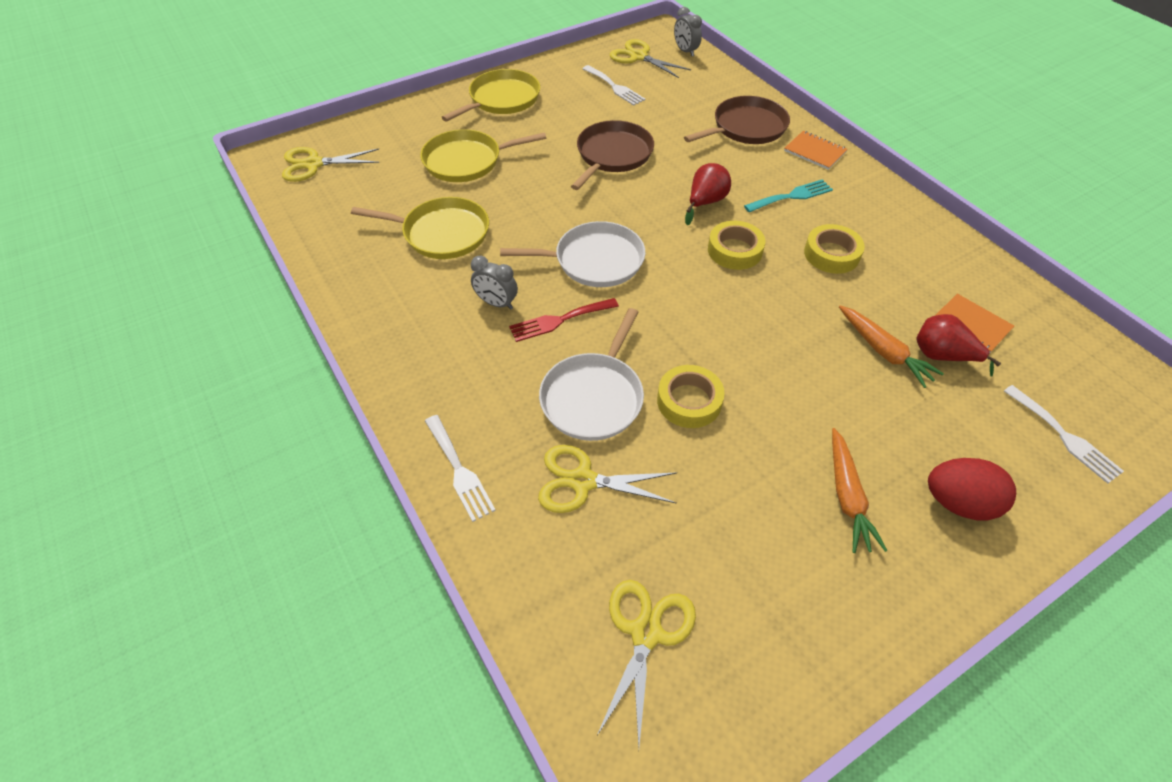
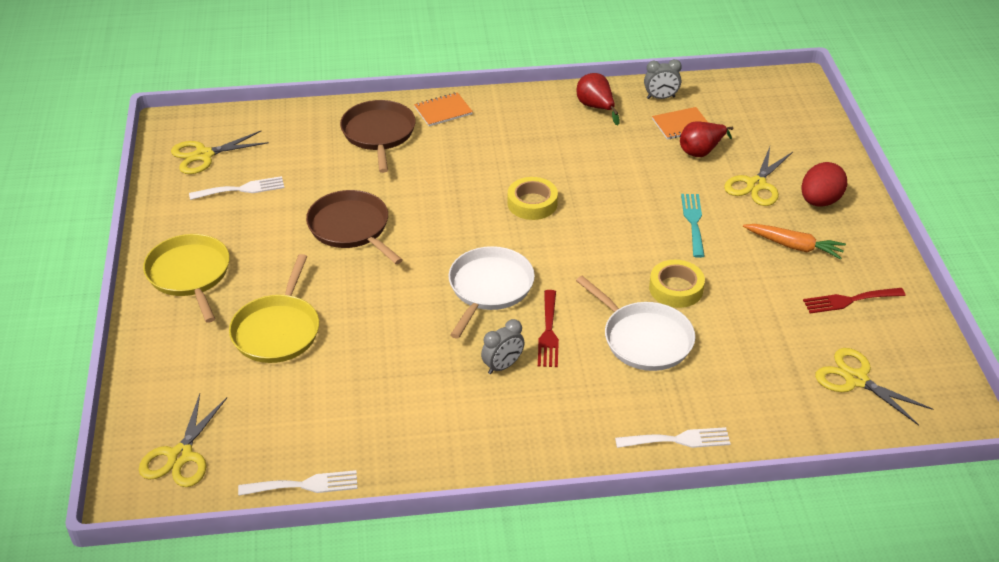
camera: 65 degrees left, 10 degrees down
(442, 233) = (380, 378): yellow pan -> none
(583, 481) = (722, 371): yellow scissors -> yellow scissors (756, 185)
(685, 51) = (224, 122): grey clock -> grey clock (660, 97)
(705, 202) = (462, 196): red pear -> red pear (596, 107)
(789, 587) = (849, 300): none -> red fork
(791, 196) = (489, 147): turquoise fork -> turquoise fork (693, 222)
(831, 254) = (571, 156): yellow tape -> none
(884, 351) = (683, 175): orange carrot -> none
(1064, 436) = (792, 134): white fork -> white fork (304, 485)

